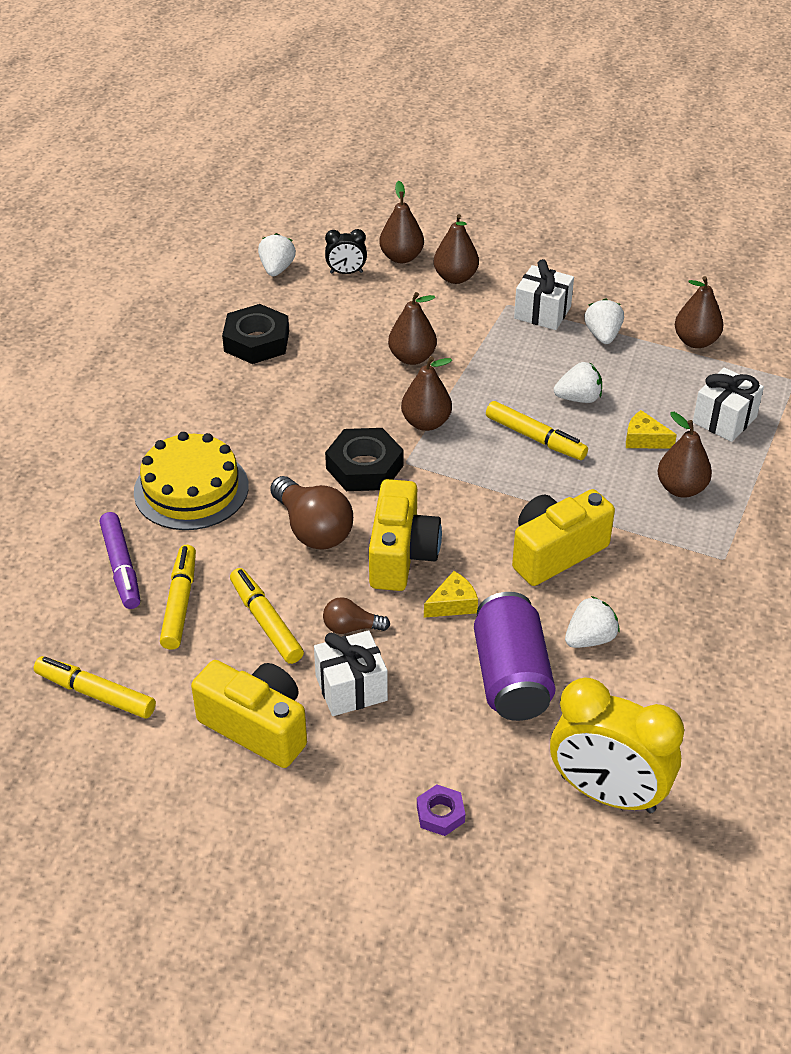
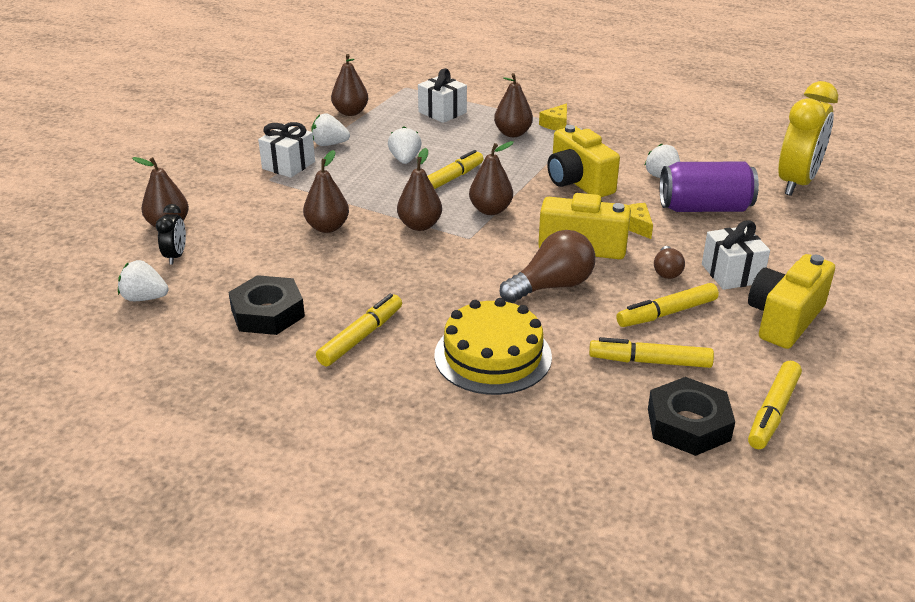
camera: 85 degrees left, 10 degrees down
(121, 567) = (604, 400): purple marker -> none
(220, 402) = (361, 337): none -> yellow marker
(364, 467) = (473, 257): black nut -> black nut (688, 424)
(440, 814) = (837, 242): purple nut -> none
(455, 277) = (217, 200): brown pear -> brown pear (490, 210)
(644, 439) = (458, 140): yellow cheese -> yellow cheese (556, 124)

